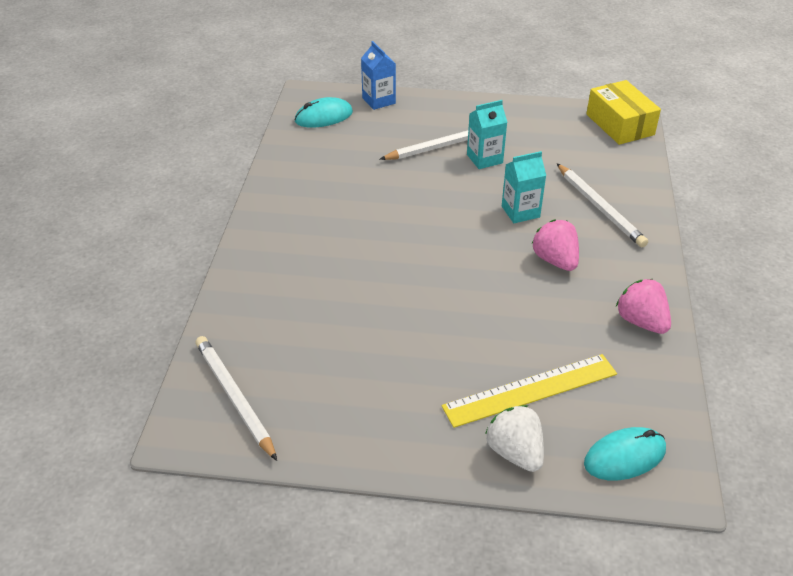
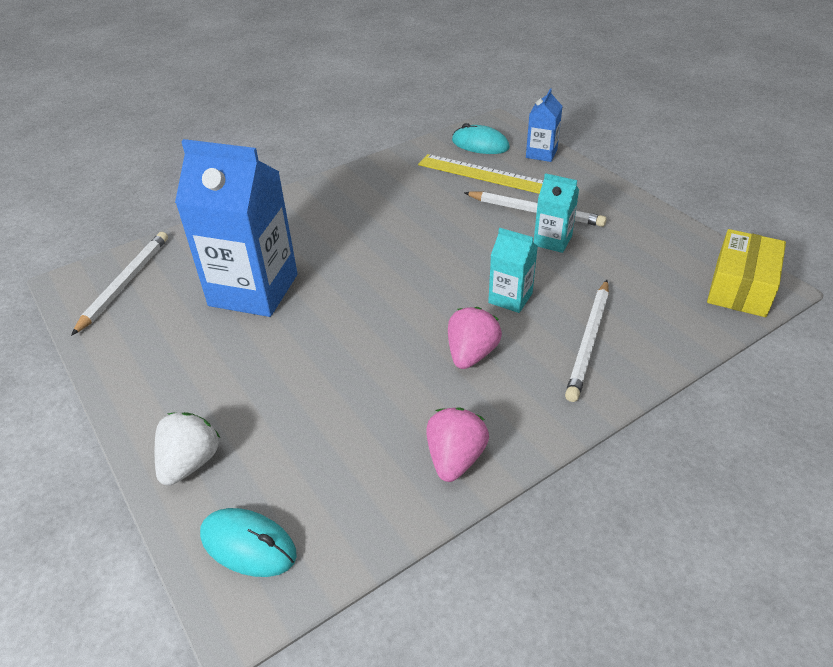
camera: 50 degrees right, 0 degrees up
(349, 325) = (253, 290): none -> blue carton
(530, 390) = (278, 431): yellow ruler -> yellow ruler (484, 174)

